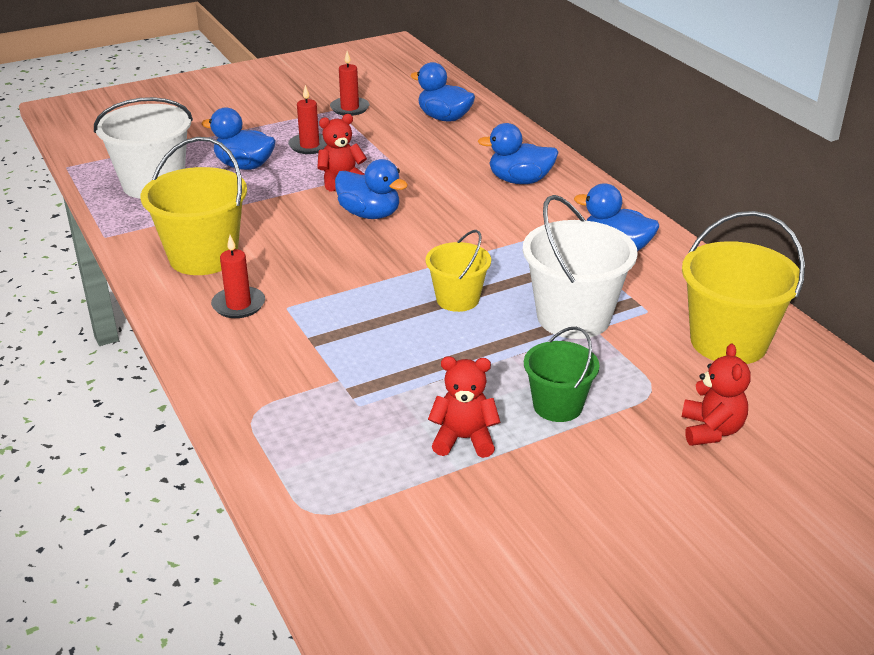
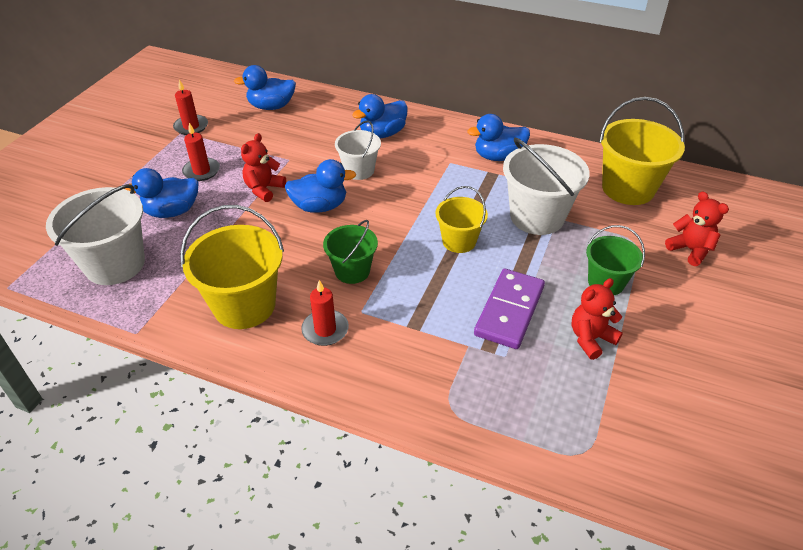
camera: 40 degrees left, 10 degrees up
(324, 275) = (352, 271): none -> green bucket
(418, 376) = (509, 311): none -> purple domino
(449, 201) = (359, 170): none -> white bucket

